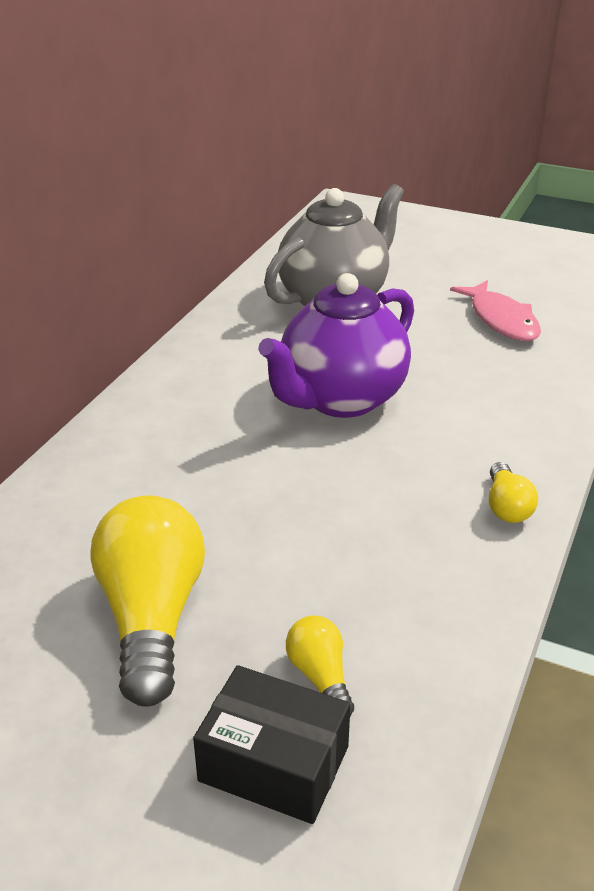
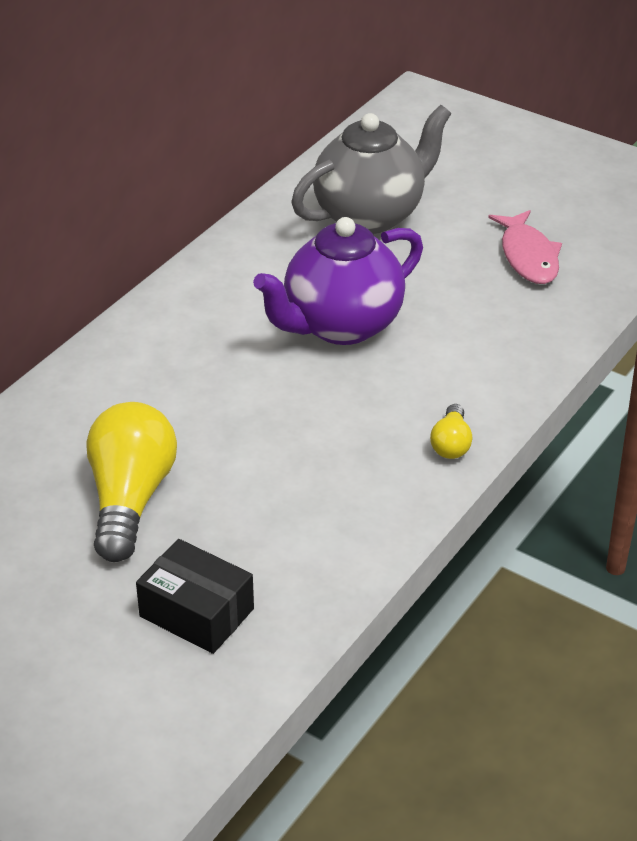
camera: 10 degrees right, 5 degrees up
(320, 677) = (248, 559): yellow light bulb -> none

